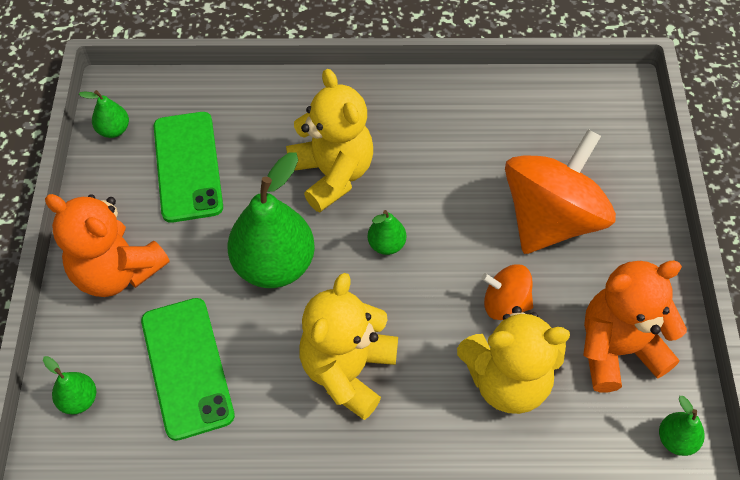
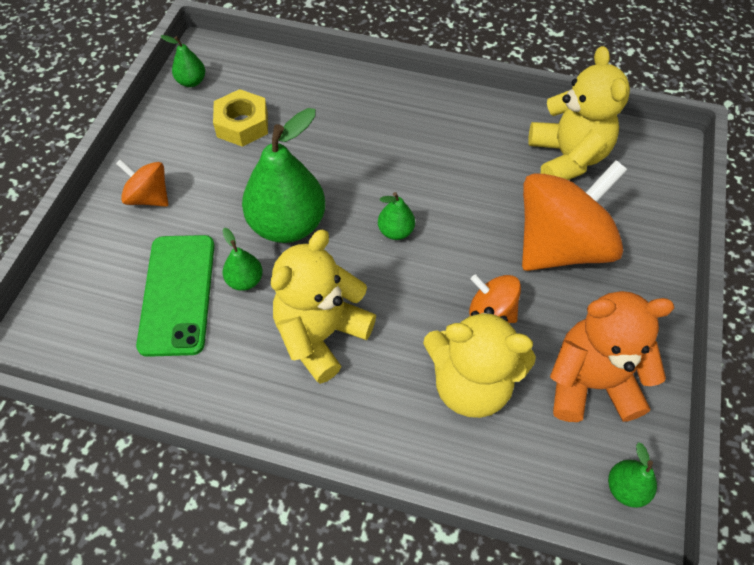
camera: 15 degrees right, 0 degrees up
(79, 400) = (74, 297): green pear -> green pear (245, 280)
(117, 271) = (149, 197): orange teddy bear -> orange spinning top
(187, 166) = (242, 124): green phone -> yellow nut
(332, 174) = (367, 159): yellow teddy bear -> yellow teddy bear (567, 158)

